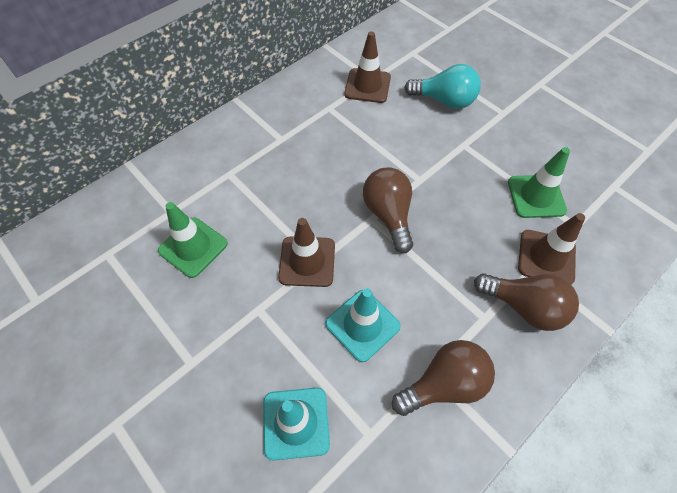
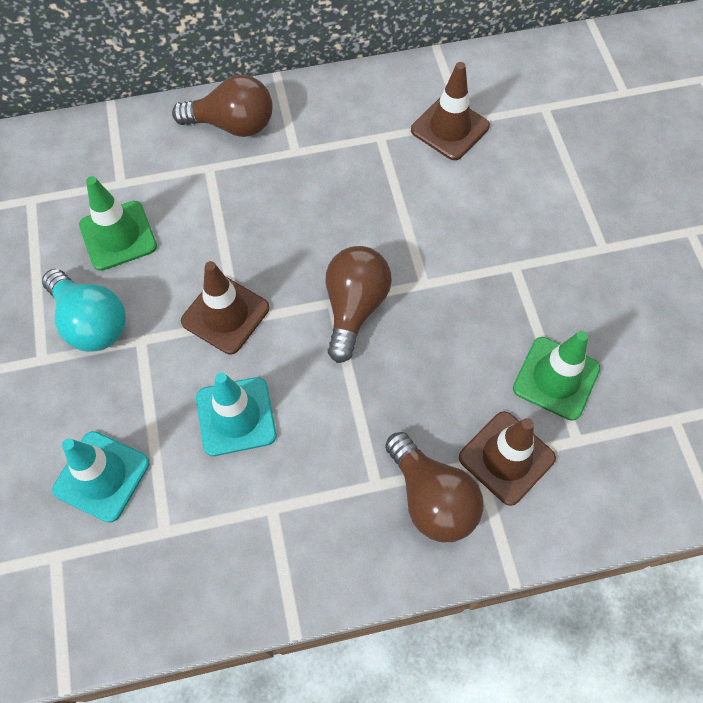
camera: 30 degrees right, 5 degrees up
(444, 101) = (536, 194): turquoise light bulb -> turquoise light bulb (91, 322)
(444, 384) = (277, 527): brown light bulb -> brown light bulb (233, 125)

